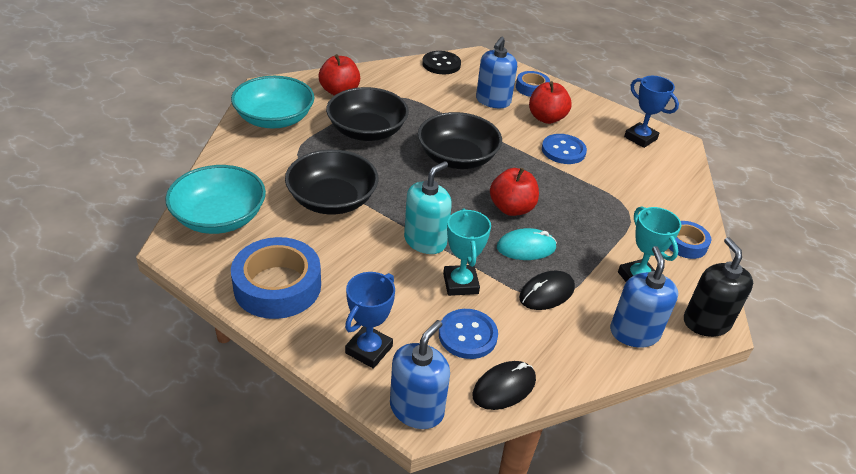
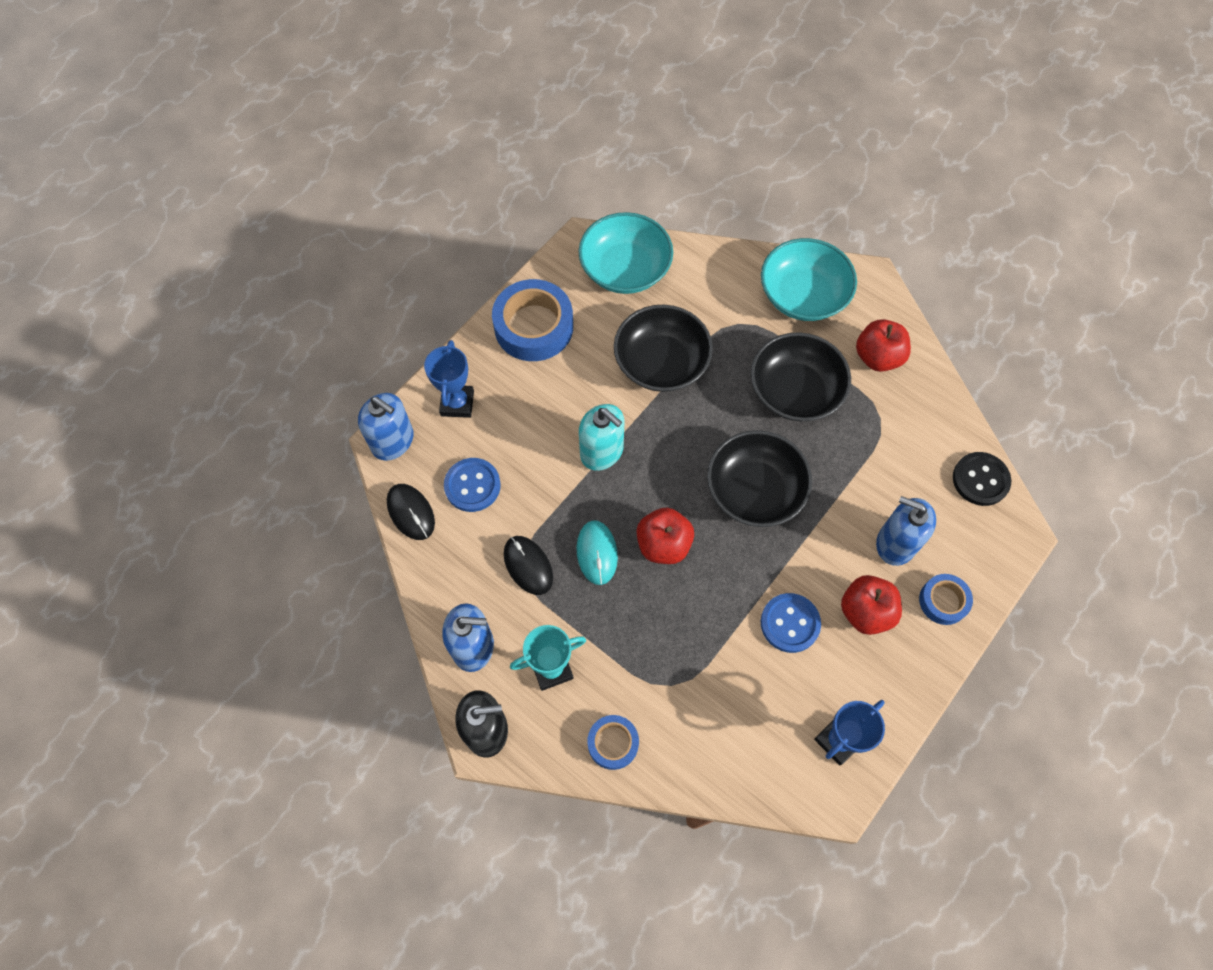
camera: 95 degrees right, 25 degrees up
(369, 350) = (457, 403): blue trophy -> blue trophy turned 60 degrees clockwise
(460, 283) = (540, 483): turquoise trophy -> none

